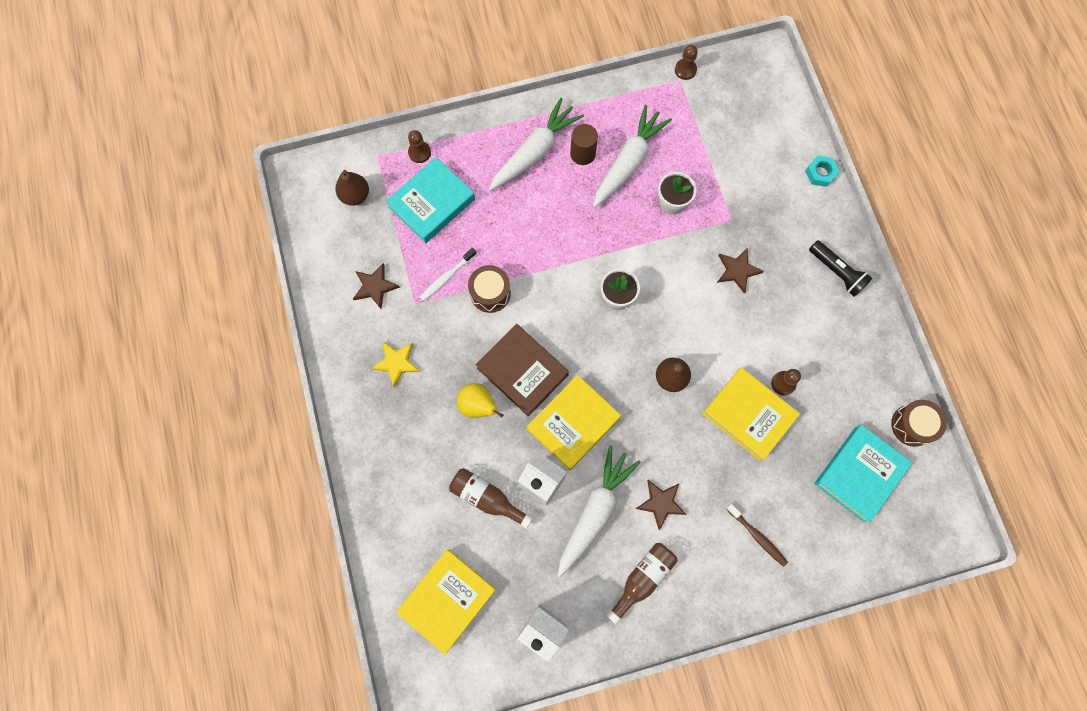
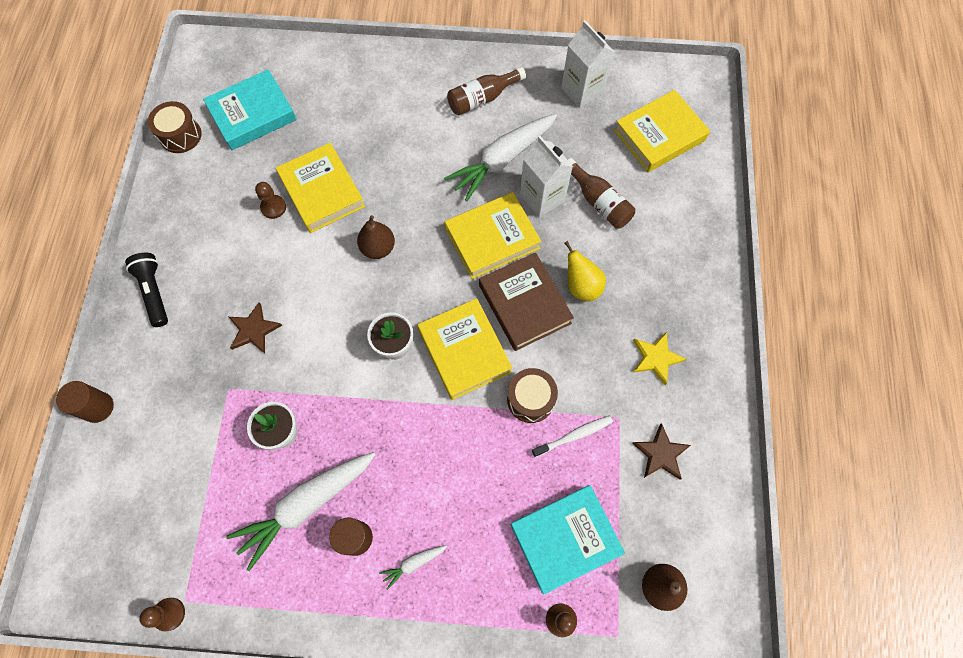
camera: 160 degrees left, 5 degrees down
(535, 152) = (413, 563): white carrot -> white carrot, size x0.43
(558, 313) = (464, 351): none -> yellow book
(661, 503) = (439, 148): brown star -> none
(757, 536) = (368, 98): brown toothbrush -> none
(820, 173) = (98, 407): turquoise nut -> brown cylinder

